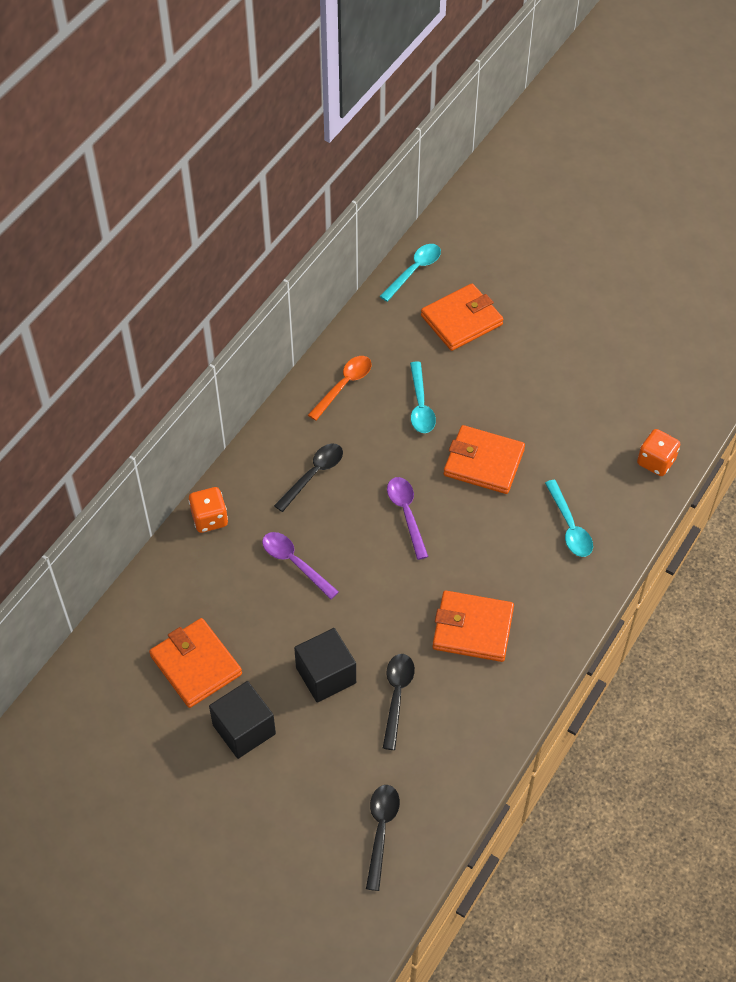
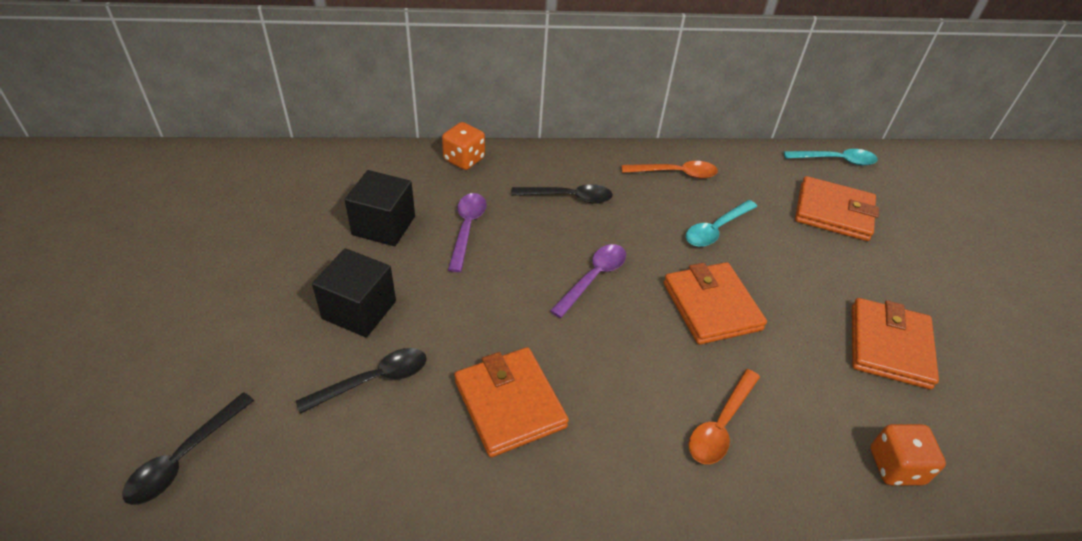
camera: 50 degrees right, 10 degrees down
(196, 665) = (308, 217): orange wallet -> orange wallet (889, 346)
(244, 729) = (256, 281): black cube -> black cube (384, 225)
(381, 830) = (184, 458): black spoon -> black spoon turned 150 degrees clockwise
(569, 527) = (720, 425): turquoise spoon -> orange spoon

